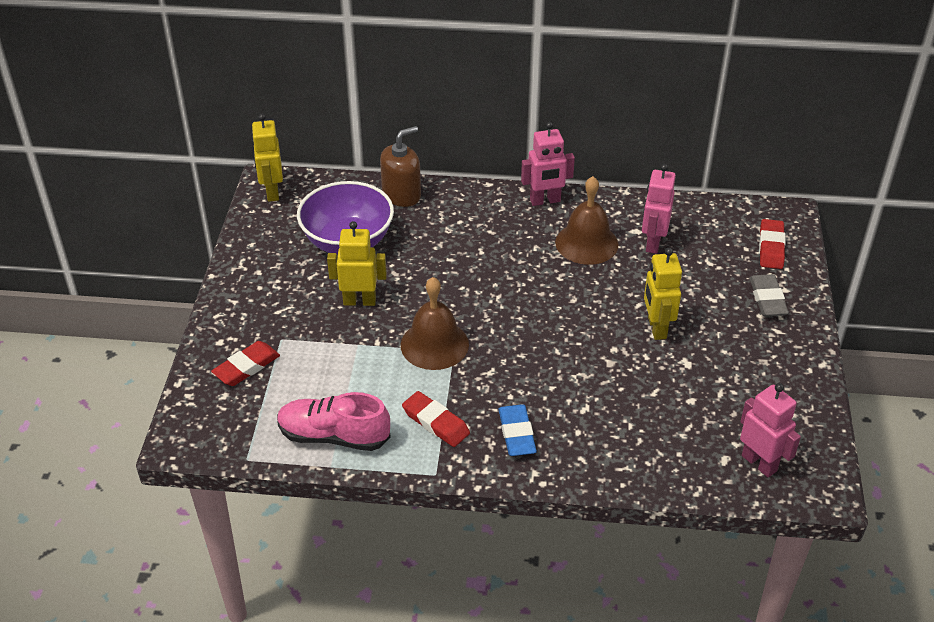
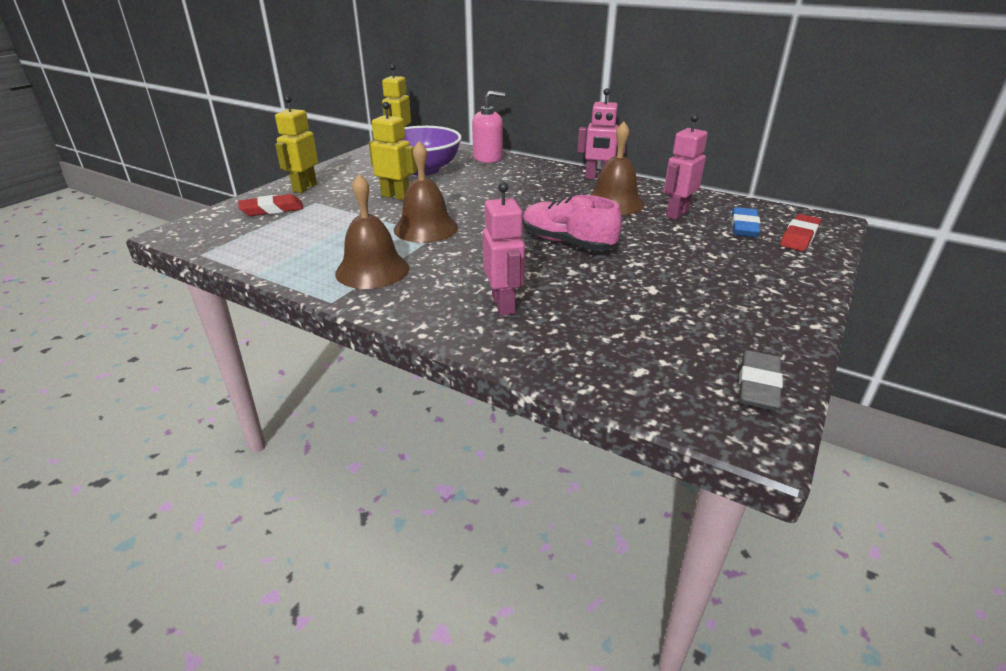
camera: 25 degrees right, 10 degrees down
(334, 436) = (281, 258): pink shoe -> pink shoe (567, 243)
(401, 194) = (488, 158): brown soap dispenser -> pink soap dispenser
(436, 422) = (372, 270): red eraser -> brown bell
(516, 434) = (435, 294): blue eraser -> blue eraser (744, 227)
(656, 328) = (639, 260): yellow robot -> yellow robot (304, 188)
(759, 463) = (682, 386): pink robot -> pink robot (504, 305)
(767, 299) = (774, 267): grey eraser -> grey eraser (758, 385)

